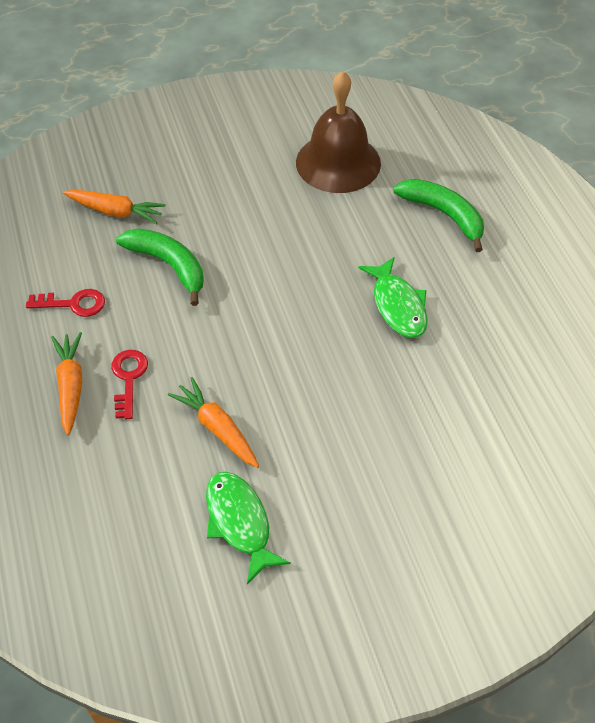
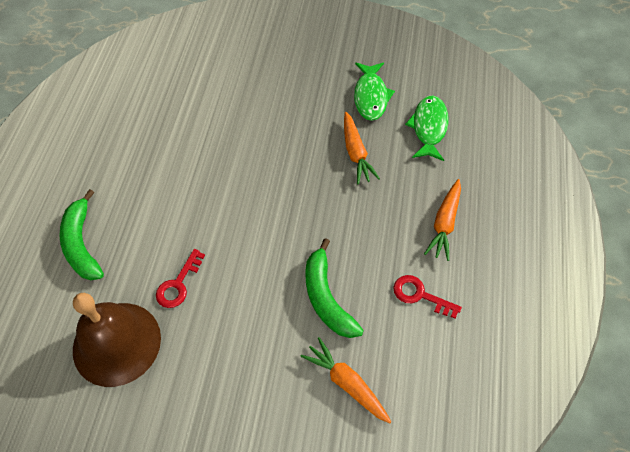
camera: 150 degrees left, 5 degrees up
(128, 378) = (400, 212): red key -> red key (178, 284)
(398, 306) = (181, 184): green fish -> green fish (429, 127)

